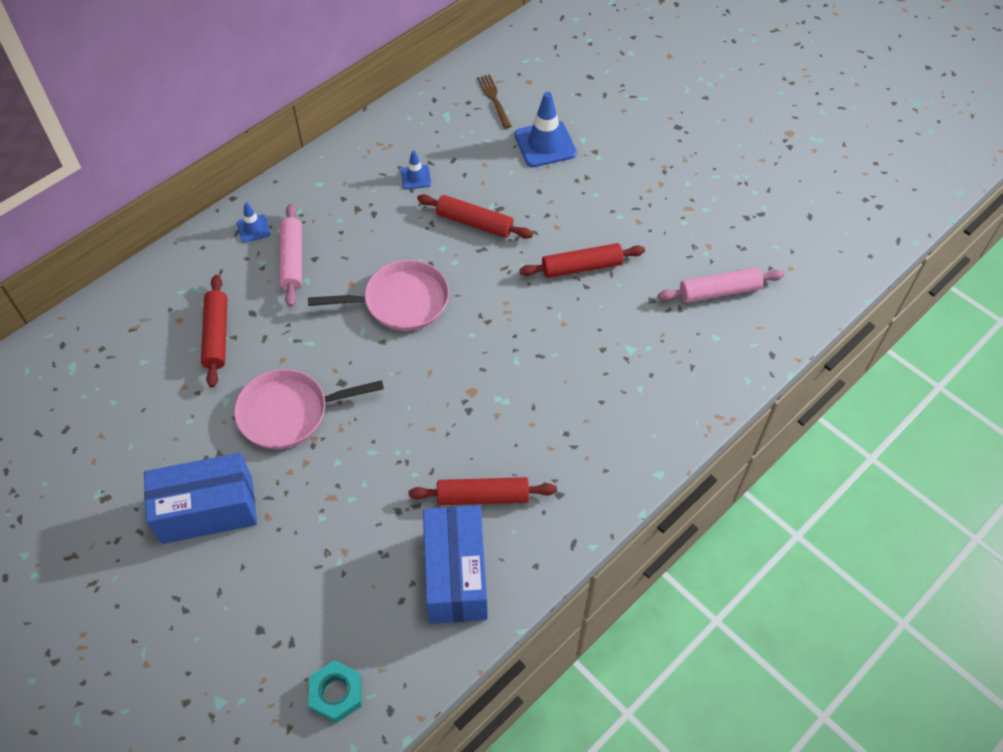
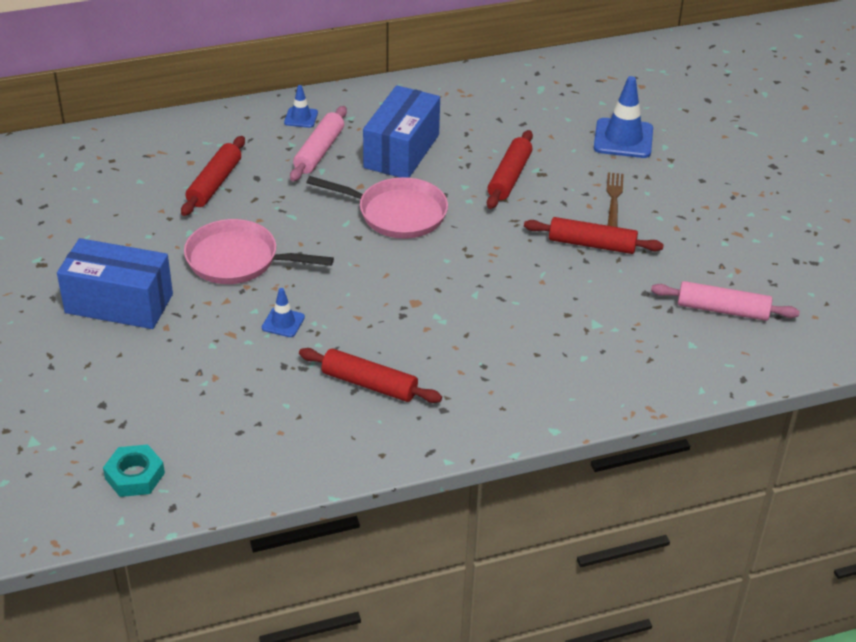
camera: 25 degrees right, 15 degrees down
(416, 177) = (477, 126): blue traffic cone -> blue traffic cone (283, 322)
(456, 575) = (302, 432): blue box -> blue box (401, 151)
(474, 223) = (509, 177): red rolling pin -> red rolling pin turned 60 degrees clockwise
(494, 99) = (596, 90): brown fork -> brown fork (613, 198)

